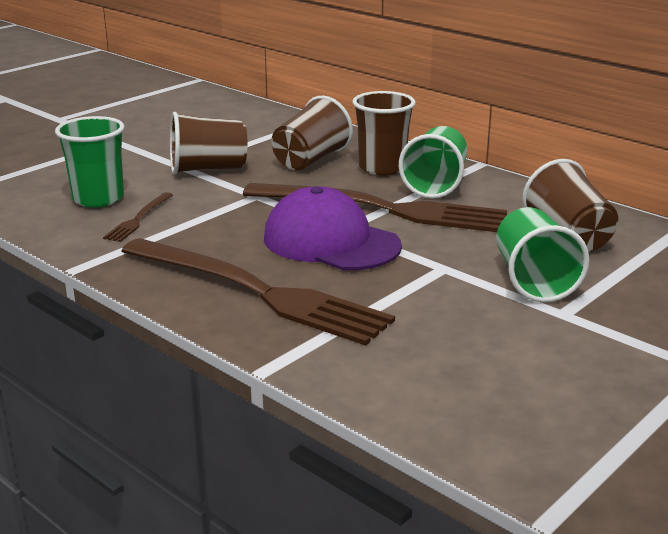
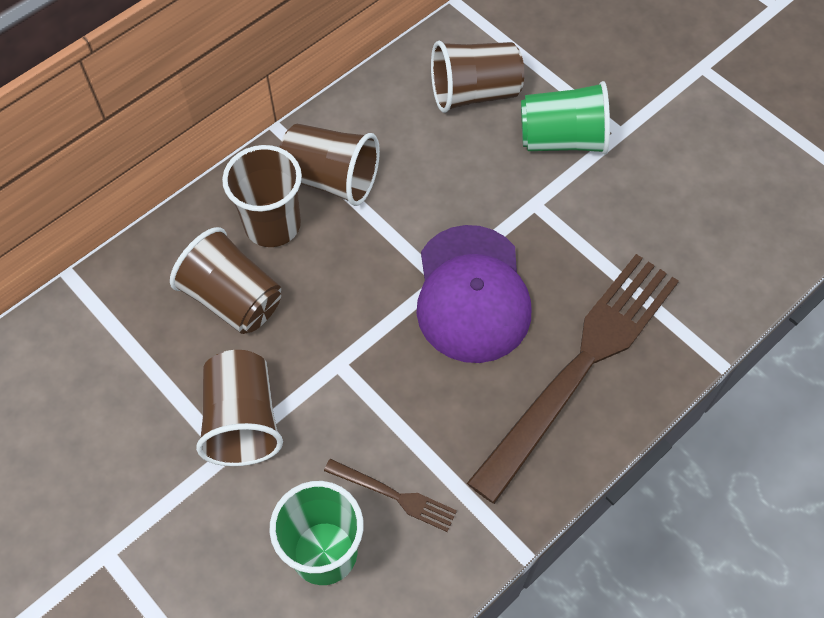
camera: 85 degrees left, 35 degrees up
(331, 242) = (472, 294): purple cap -> purple cap turned 45 degrees counterclockwise
(382, 209) = (393, 238): brown fork -> none
(435, 184) = (331, 179): green cup -> brown cup

